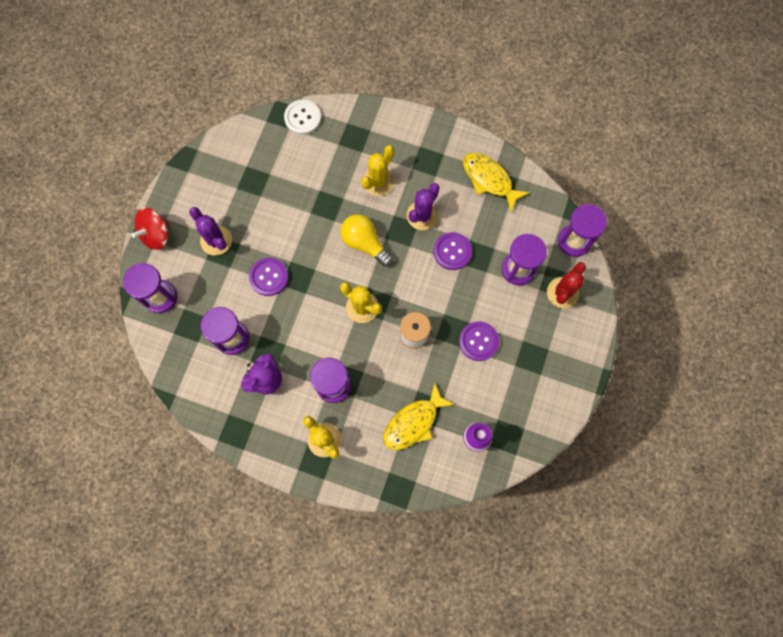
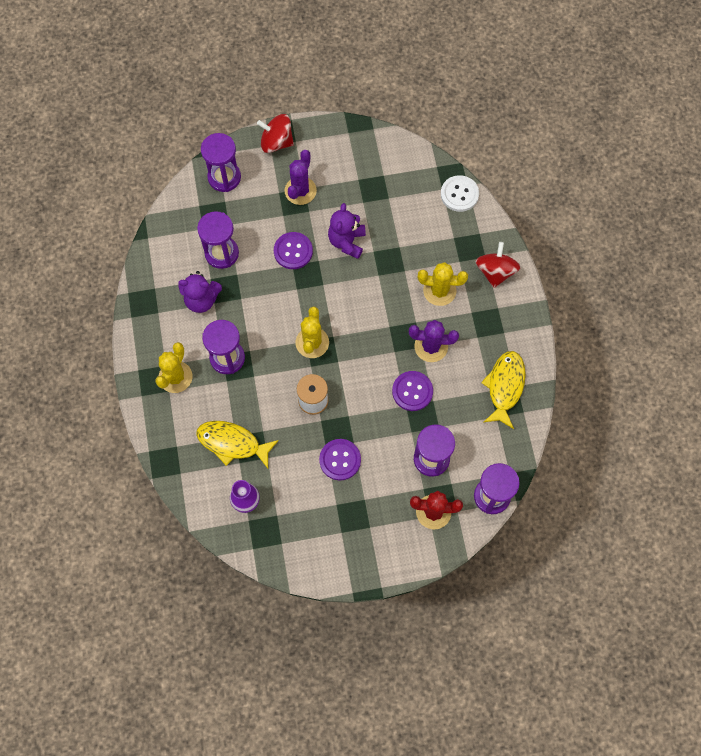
camera: 60 degrees right, 5 degrees down
(288, 229) = (347, 241): none -> purple teddy bear
(365, 243) = (373, 312): yellow light bulb -> none
(388, 130) = (495, 272): none -> red spinning top

